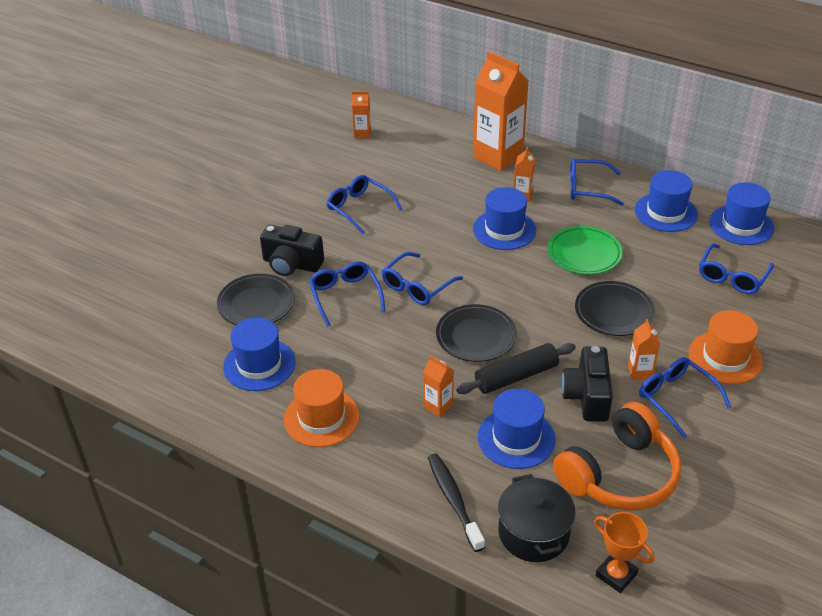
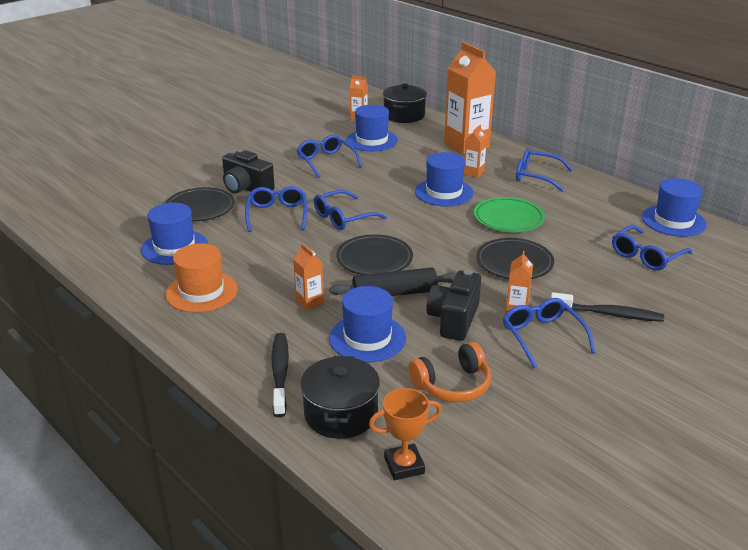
camera: 15 degrees right, 10 degrees down
(411, 122) = (404, 115): none -> black pot
(616, 574) = (404, 465): orange trophy -> orange trophy turned 75 degrees counterclockwise
(619, 474) = (452, 385): orange headphones -> orange headphones, size x0.64
(665, 212) = (602, 202): blue hat -> blue hat (372, 140)
(725, 357) = (609, 314): orange hat -> black toothbrush

